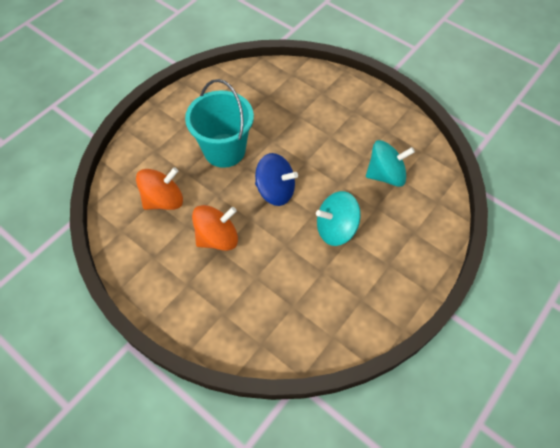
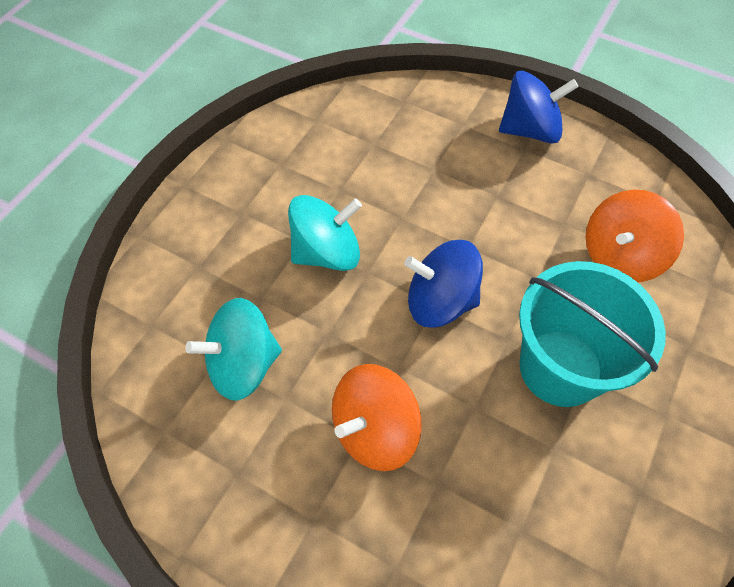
camera: 170 degrees right, 0 degrees up
(176, 299) = (530, 130): none -> blue spinning top
(217, 238) = (508, 212): orange spinning top -> orange spinning top (374, 430)

